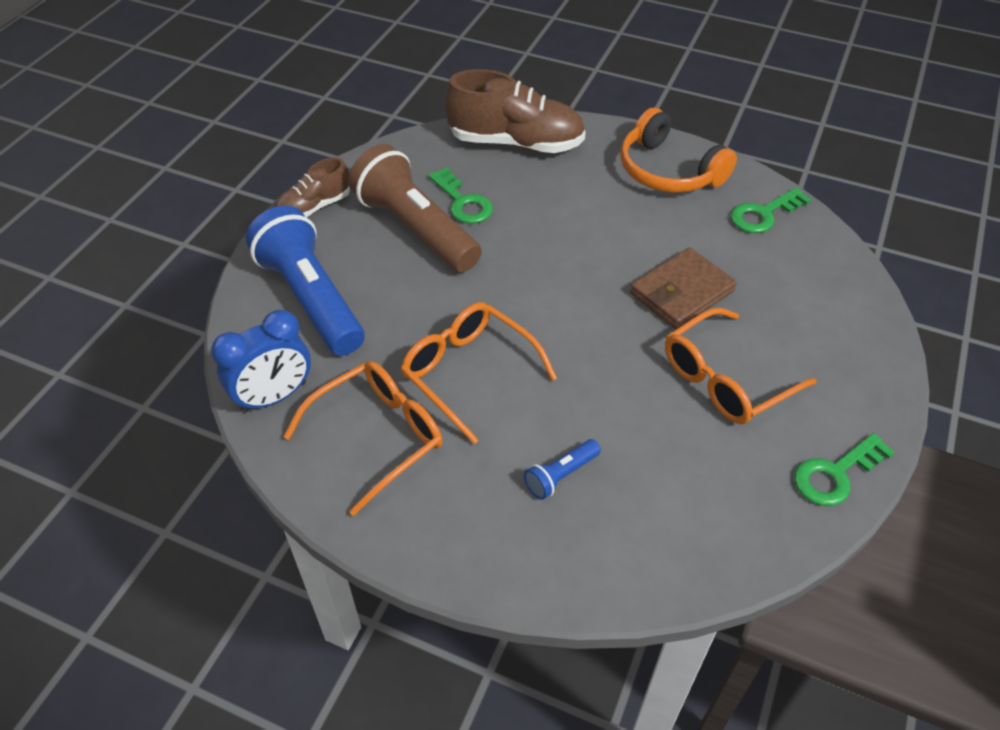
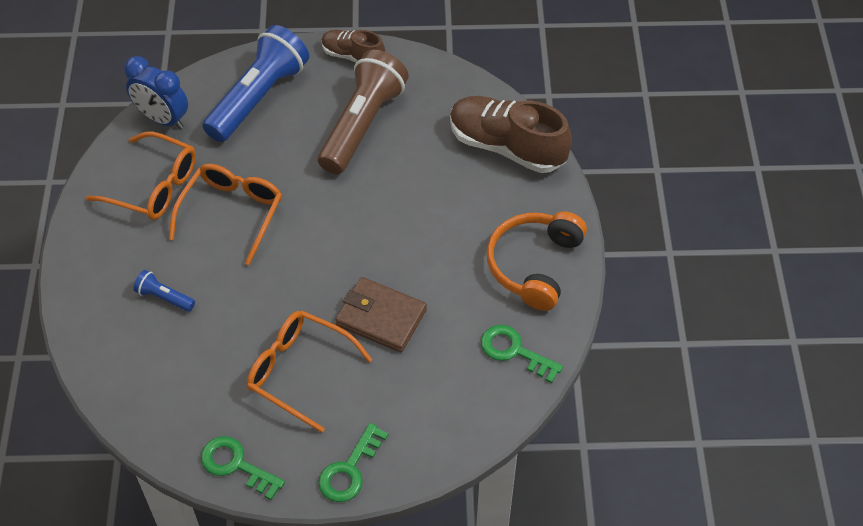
camera: 65 degrees right, 5 degrees up
(463, 202) = (410, 141): green key -> green key (349, 470)
(516, 143) = (507, 147): brown shoe -> brown shoe turned 135 degrees clockwise

